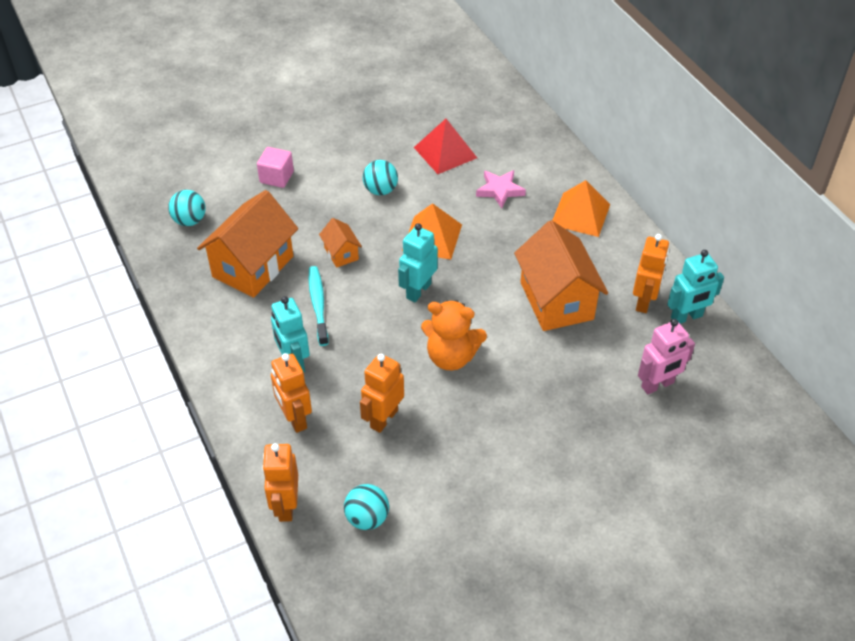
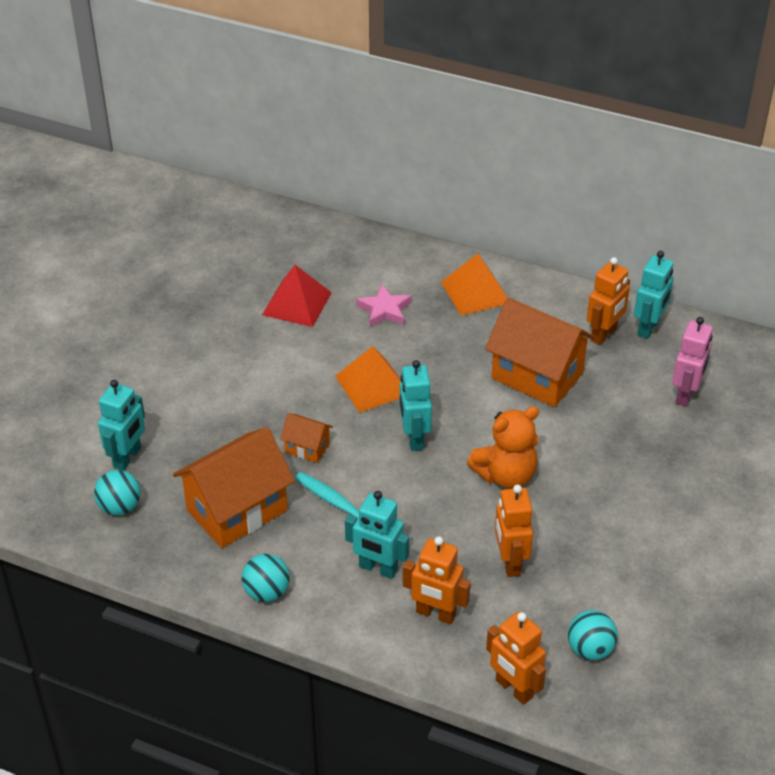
camera: 40 degrees left, 5 degrees down
(229, 192) = (127, 457): none -> turquoise robot
(253, 266) = (237, 510): orange house -> orange house turned 60 degrees clockwise
(276, 177) = (160, 416): pink cube -> none
(380, 190) = (277, 371): turquoise ball -> turquoise ball (266, 592)
(644, 301) = (604, 335): orange robot -> orange robot turned 60 degrees clockwise

